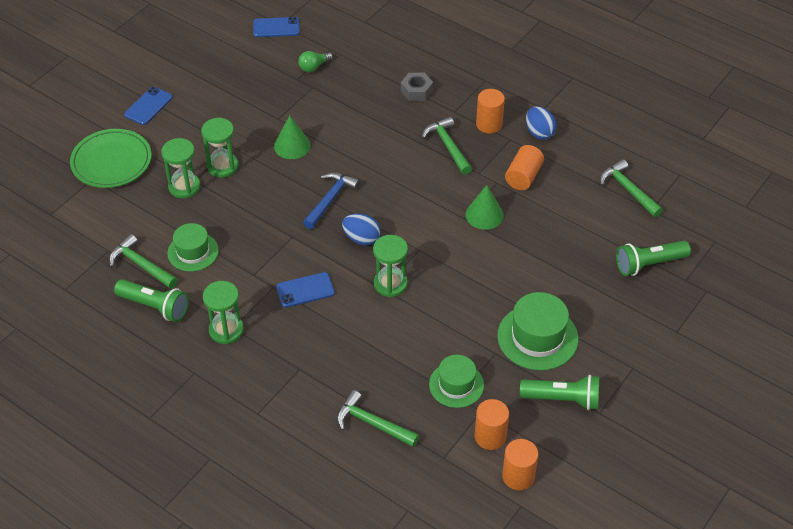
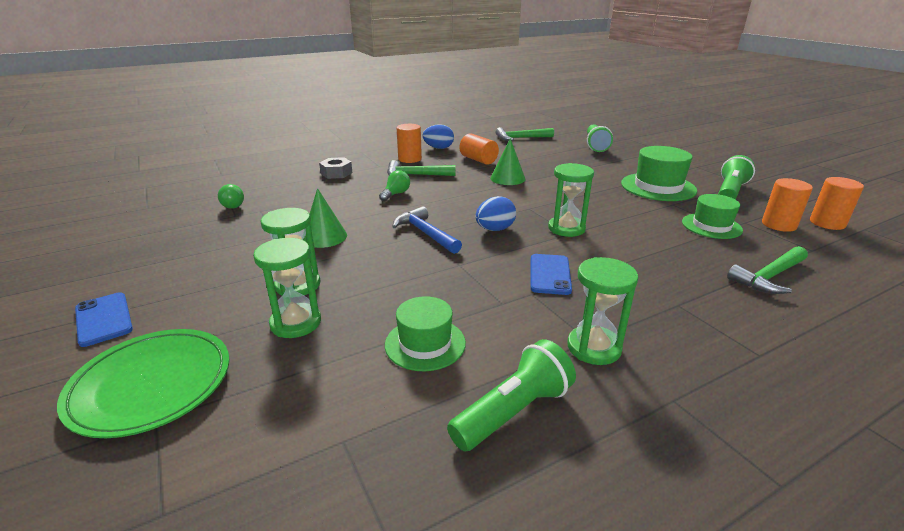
camera: 65 degrees left, 20 degrees down
(141, 265) = (410, 406): green hammer -> none
(276, 27) = (147, 210): blue phone -> none
(394, 151) = (395, 194): none -> green light bulb

